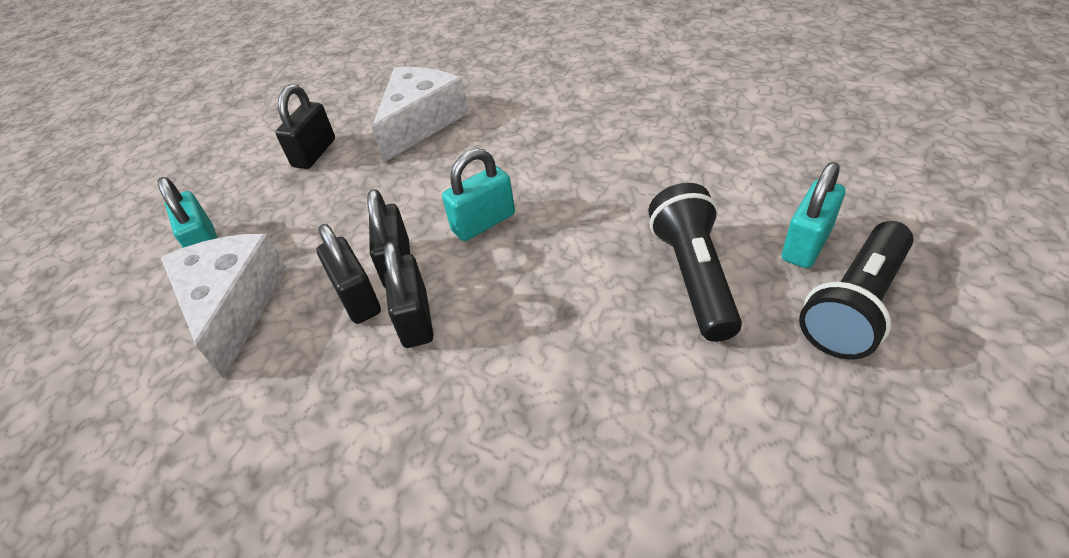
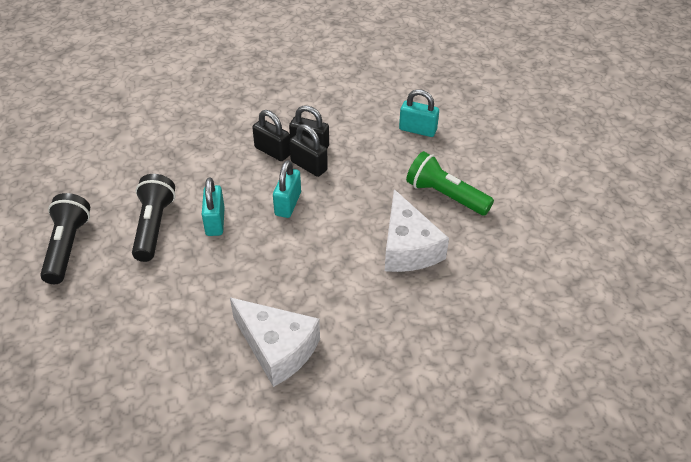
camera: 135 degrees right, 0 degrees up
(233, 307) = (362, 119): white cheese -> white cheese (277, 348)
(314, 153) = (445, 196): black padlock -> green flashlight
(693, 276) = (154, 226): black flashlight -> black flashlight turned 135 degrees counterclockwise
(806, 244) = (100, 271): turquoise padlock -> turquoise padlock (215, 222)

